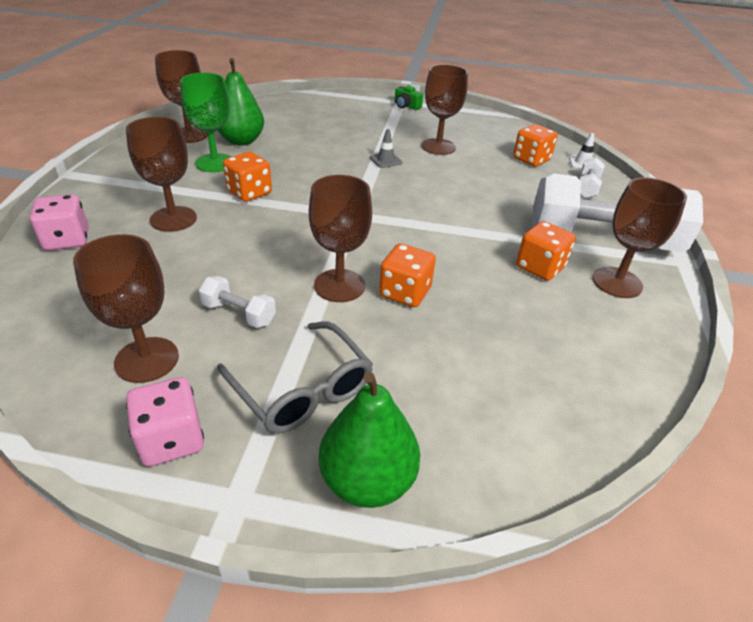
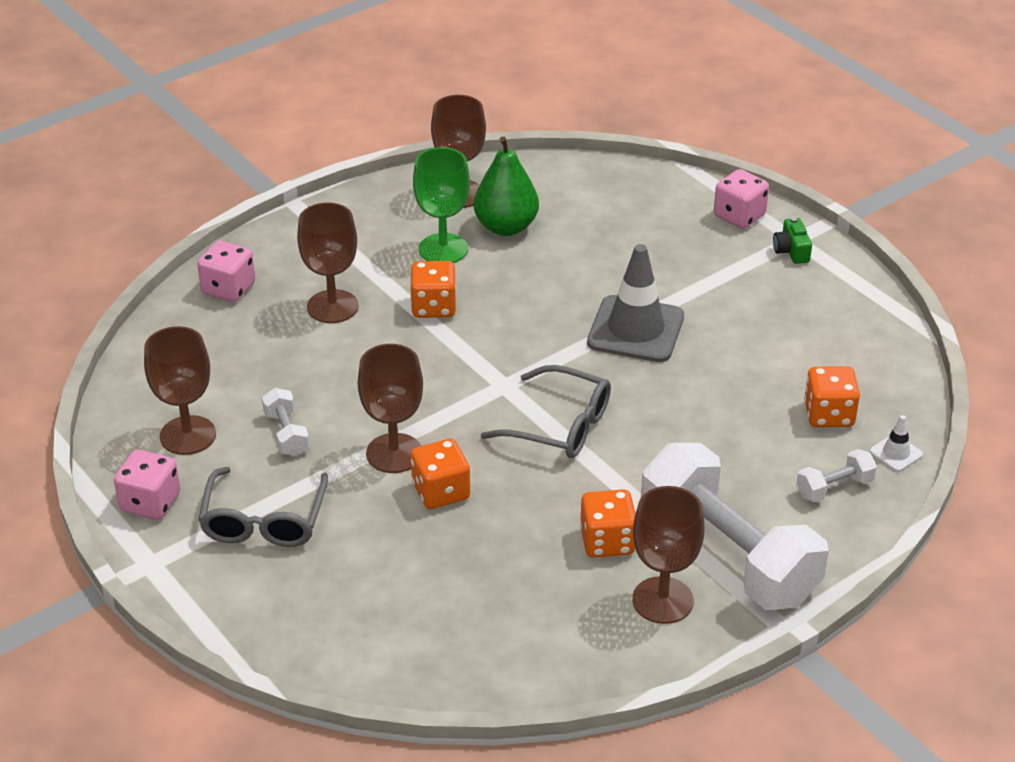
camera: 45 degrees right, 0 degrees up
(361, 101) = (739, 216): none -> pink dice
(367, 480) = (235, 603): green pear -> none
(385, 160) = (635, 330): grey traffic cone -> grey traffic cone, size x2.25
(417, 221) = (559, 425): none -> grey glasses
(438, 147) = (732, 339): brown goblet -> none

